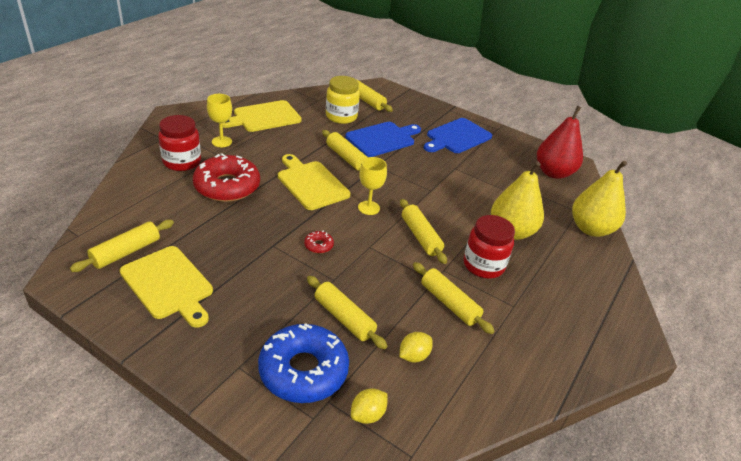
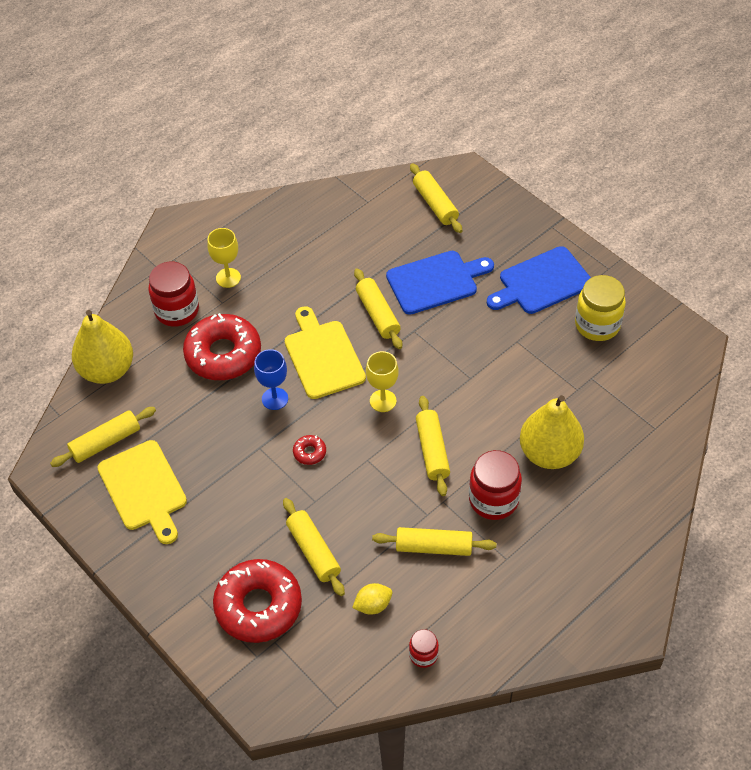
camera: 20 degrees right, 15 degrees up
(264, 117) = (288, 234): yellow cutting board -> none
(278, 212) = (275, 399): none -> blue goblet
(303, 370) = (258, 606): blue donut -> red donut
(341, 117) = (391, 236): yellow jar -> yellow jar (597, 325)
(367, 415) = (308, 661): yellow lemon -> none
(449, 303) = (434, 547): yellow rolling pin -> yellow rolling pin turned 60 degrees counterclockwise
(476, 393) = (423, 655): none -> red jar
(553, 173) = (653, 358): red pear -> none
(590, 229) = (658, 458): yellow pear -> yellow pear (107, 370)

